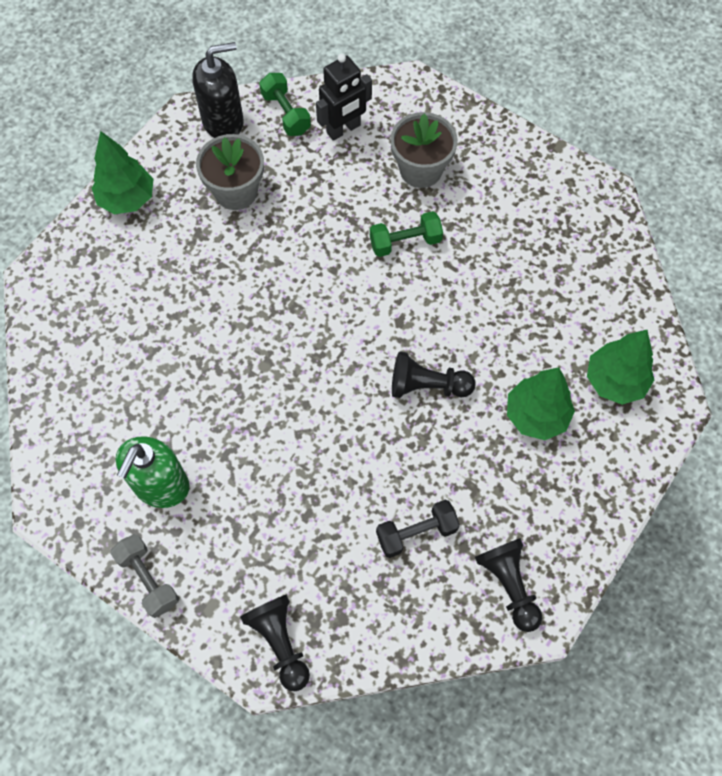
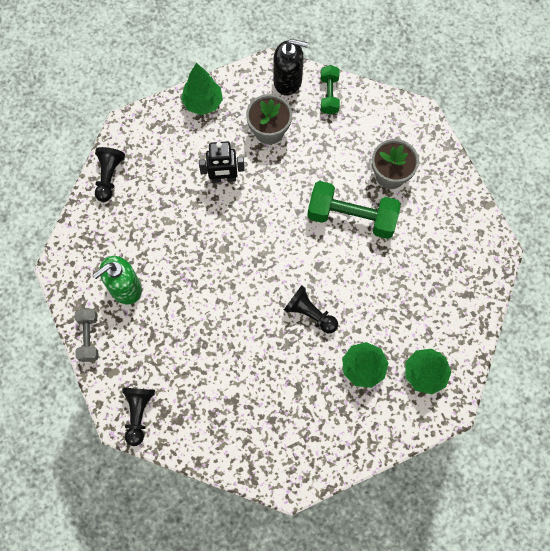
camera: 30 degrees right, 5 degrees up
(343, 129) = (358, 123): black robot -> black robot (223, 178)
(405, 242) = (351, 217): green dumbbell -> green dumbbell, size x1.81
(416, 533) = (250, 396): black dumbbell -> none
(509, 585) = (284, 456): black pawn -> black pawn (109, 177)

